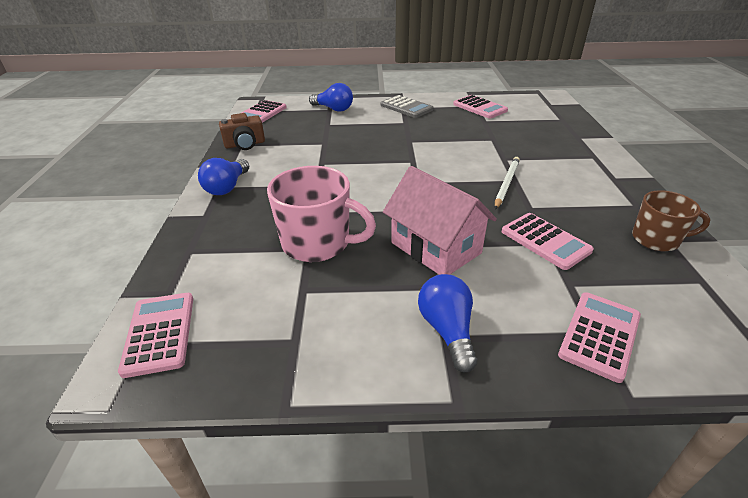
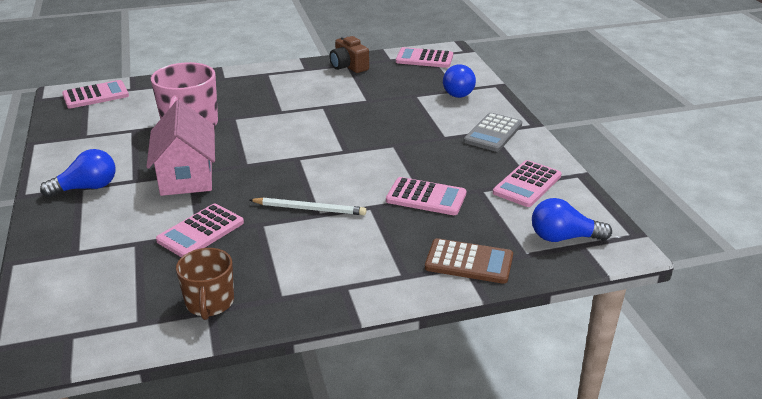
camera: 75 degrees right, 5 degrees down
(227, 187) = (267, 76): blue light bulb -> blue light bulb (563, 238)
(435, 248) = (186, 176): pink house -> pink house turned 45 degrees counterclockwise
(574, 135) = (469, 262): none -> brown calculator
(599, 335) = (73, 254): pink calculator -> pink calculator (426, 197)

